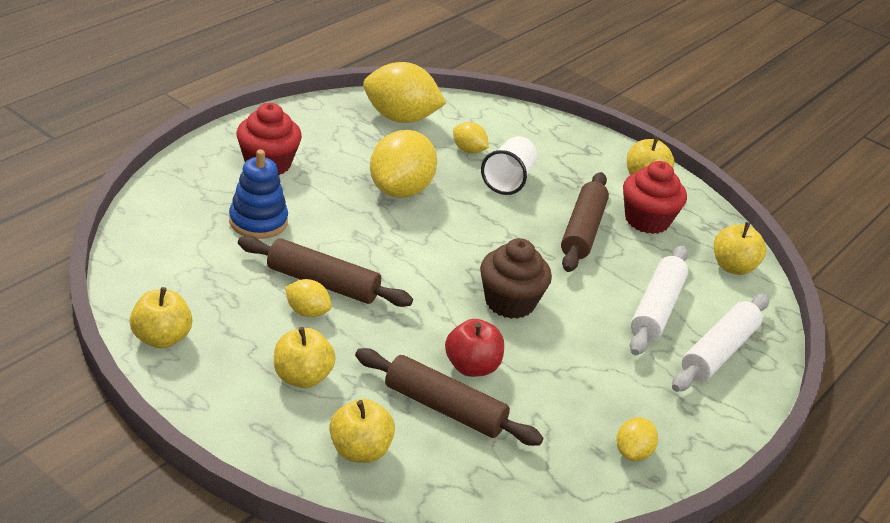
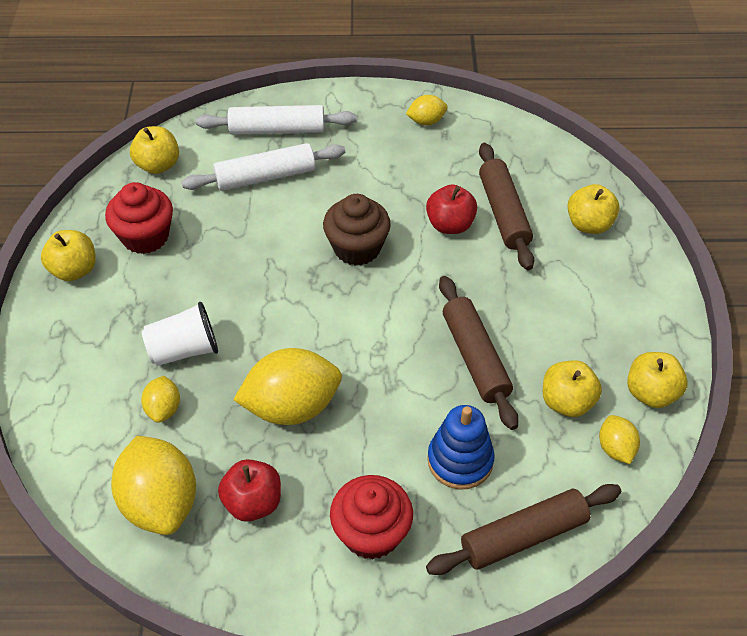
camera: 125 degrees left, 15 degrees up
(302, 377) = (575, 293): yellow apple -> yellow apple (567, 402)
(307, 312) = (516, 341): yellow lemon -> yellow lemon (615, 448)
(353, 142) = (253, 502): none -> red apple
(582, 231) = (209, 263): brown rolling pin -> brown rolling pin (523, 536)

